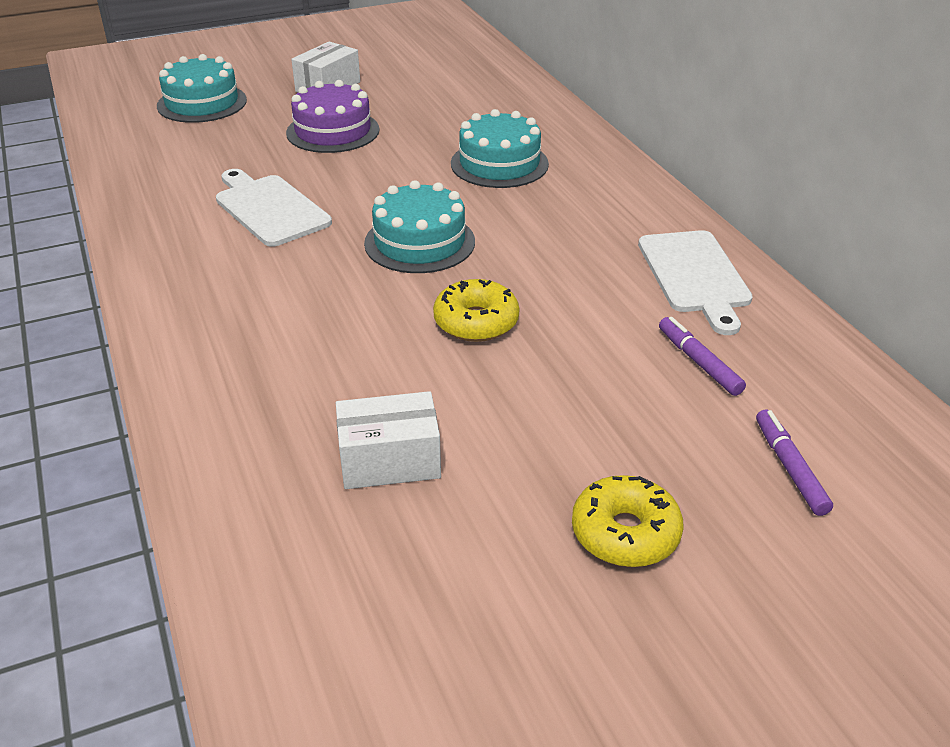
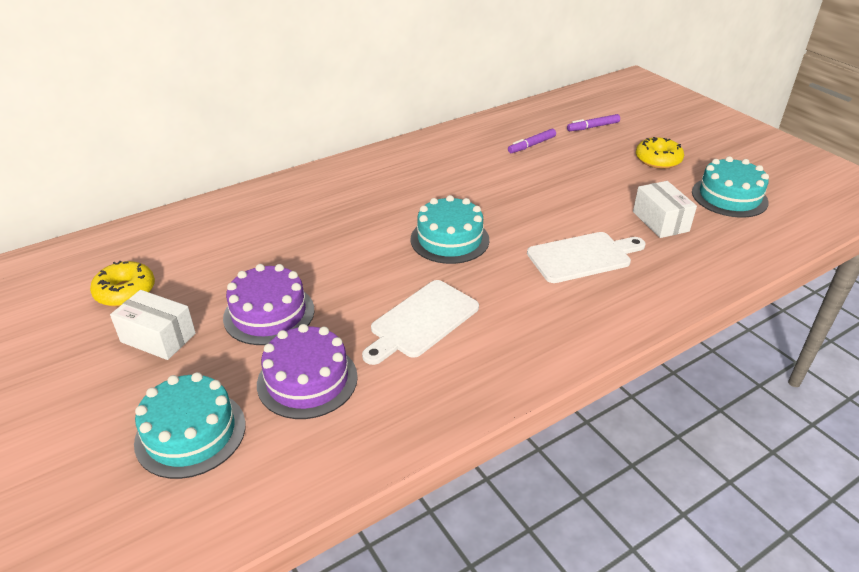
camera: 100 degrees left, 0 degrees up
(225, 147) = (307, 380): none -> purple cake
(476, 322) = (530, 208): yellow donut -> yellow donut (125, 292)
(499, 164) = (326, 218): turquoise cake -> turquoise cake (729, 197)
(695, 276) = (453, 146): white cutting board -> white cutting board (582, 257)

